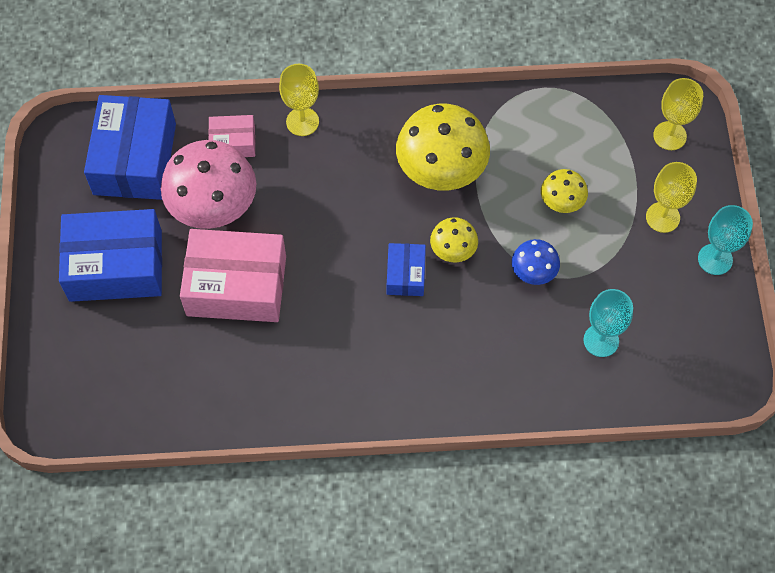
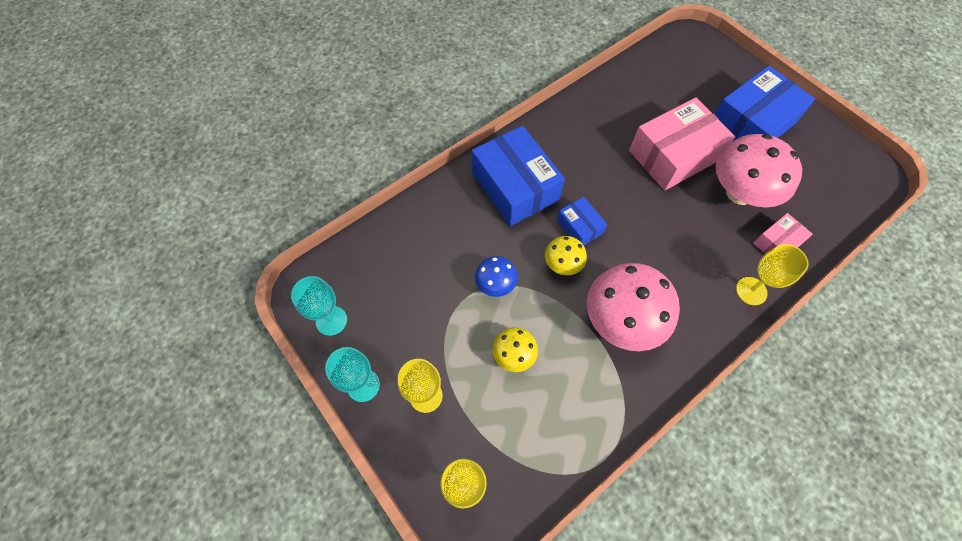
camera: 145 degrees right, 0 degrees up
(135, 159) = (819, 191): blue box -> blue box (515, 186)
(441, 170) = (622, 320): yellow mushroom -> pink mushroom
(601, 340) = (415, 265): turquoise goblet -> turquoise goblet (331, 320)

